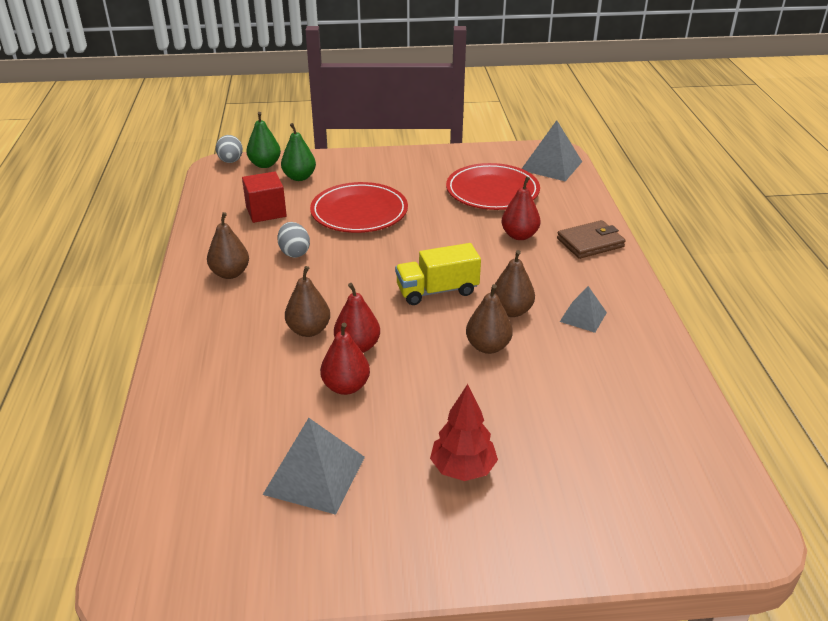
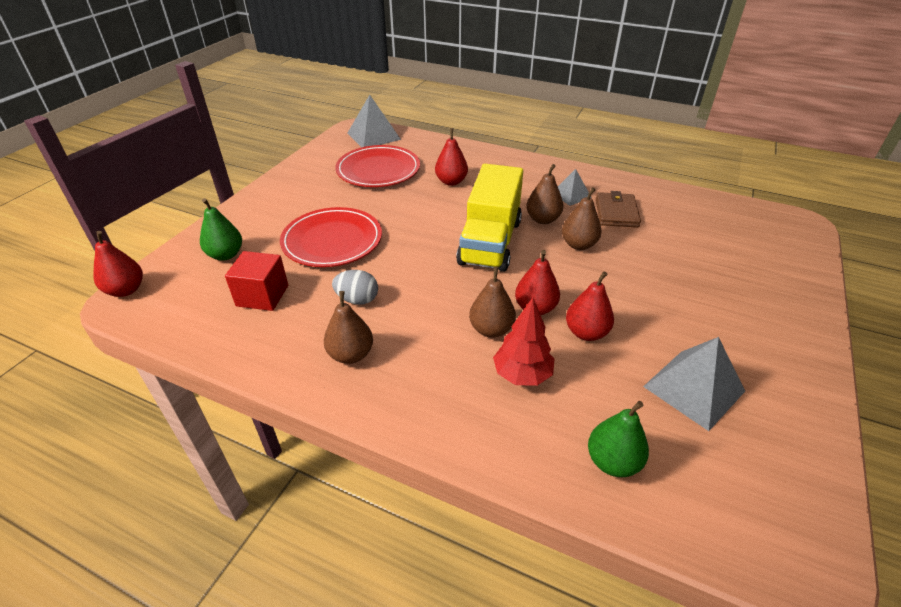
camera: 60 degrees left, 5 degrees up
(231, 161) = (126, 290): grey egg -> red pear
(265, 164) = (168, 269): green pear -> green pear (612, 462)
(437, 291) = (490, 242): yellow truck -> yellow truck, size x1.53
(463, 469) = (712, 306): red tree -> red tree (522, 375)
(590, 243) = (488, 160): brown wallet -> brown wallet (616, 213)

